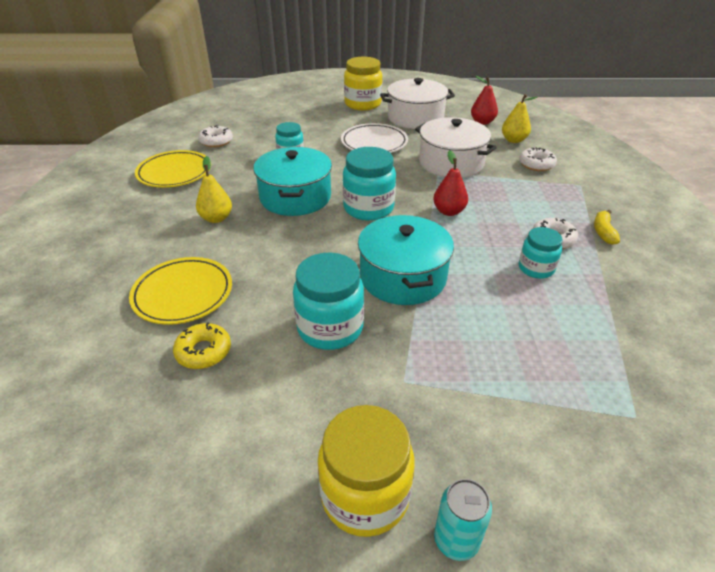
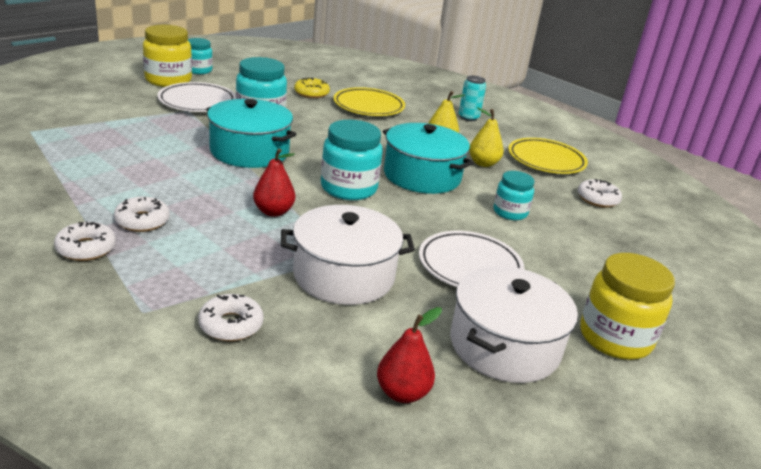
camera: 130 degrees right, 10 degrees down
(376, 397) = (197, 102): none -> white plate
(456, 540) = (116, 80): turquoise can -> turquoise can (468, 117)
(513, 140) = (308, 367): yellow pear -> yellow pear (483, 163)
(536, 268) = (144, 189): turquoise jar -> turquoise jar (198, 70)
(603, 232) = (86, 248): yellow banana -> white donut

